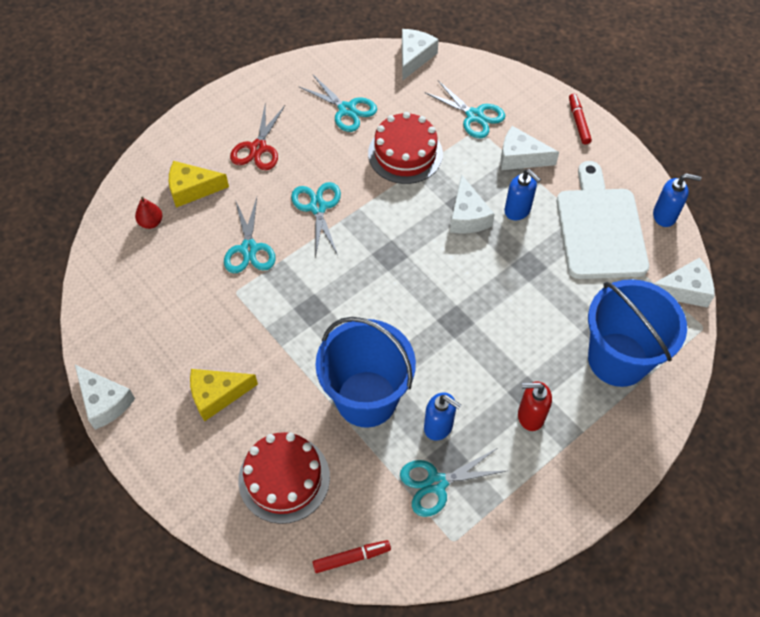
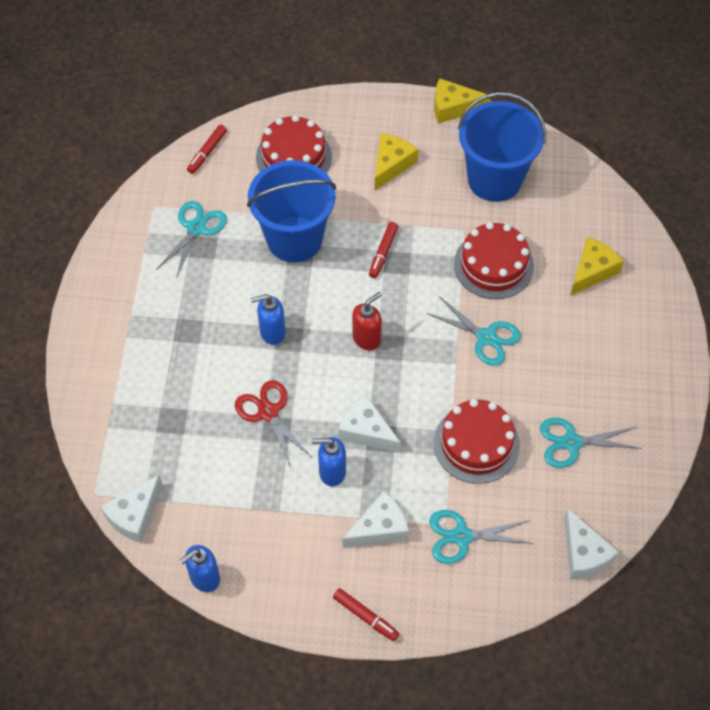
camera: 135 degrees right, 0 degrees up
(105, 402) = (453, 107): white cheese -> yellow cheese
(151, 222) = (584, 224): red pear -> none
(249, 249) = (493, 265): turquoise scissors -> red cake
(258, 148) = (592, 344): red scissors -> red scissors (268, 412)
(313, 326) = (383, 253): none -> red marker
(438, 426) = (228, 261): blue soap dispenser -> blue soap dispenser (272, 332)
(530, 416) = (172, 317): red soap dispenser -> red soap dispenser (367, 338)
(600, 228) = (249, 515): white cutting board -> none
(618, 359) = (143, 410): blue bucket -> blue bucket (494, 179)

